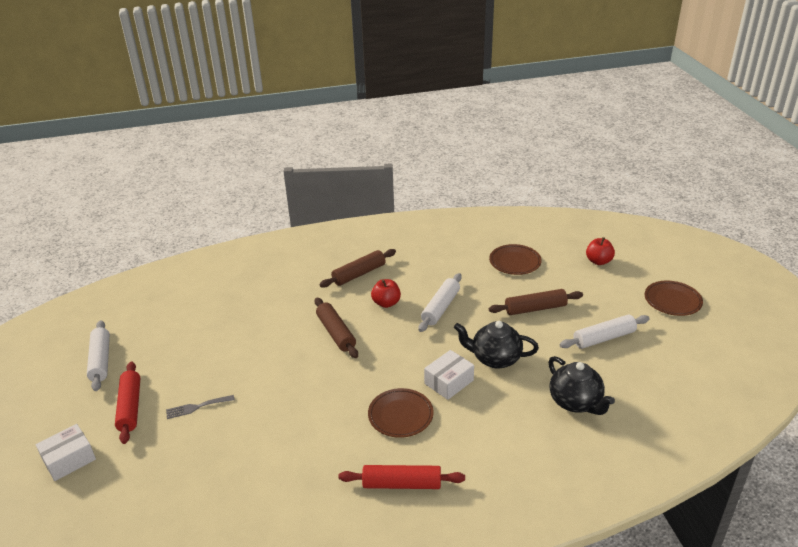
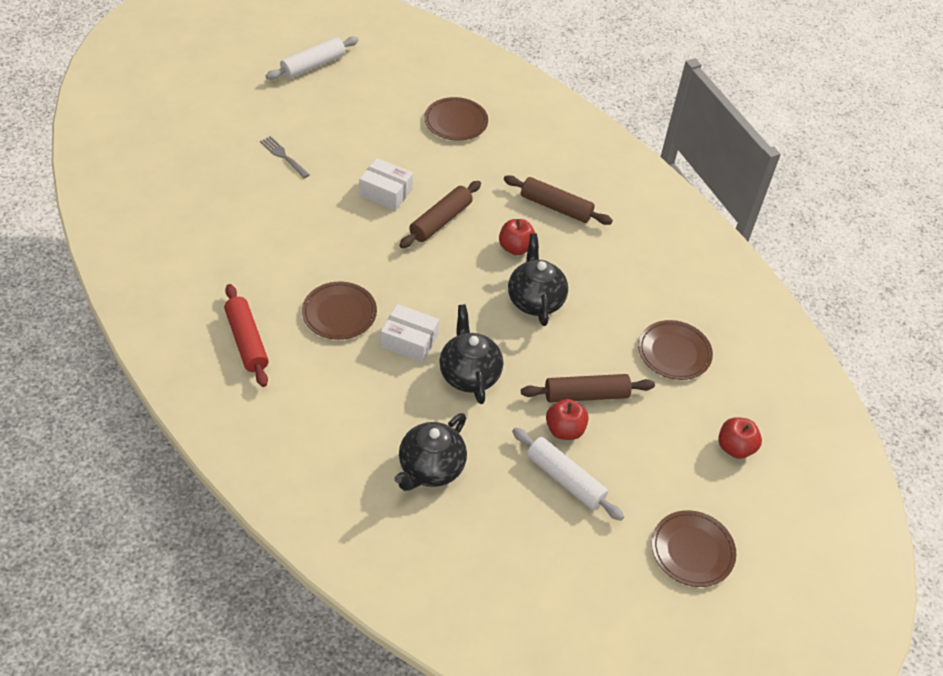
camera: 60 degrees right, 15 degrees up
(69, 459) = (188, 101): white box -> white box (386, 192)
(130, 407) = (263, 111): red rolling pin -> none
(237, 297) = (456, 122): none -> brown plate
(440, 308) = (535, 300): white rolling pin -> black teapot
(535, 308) = (586, 395): brown rolling pin -> brown rolling pin turned 60 degrees counterclockwise
(562, 326) = (564, 430): none -> red apple

